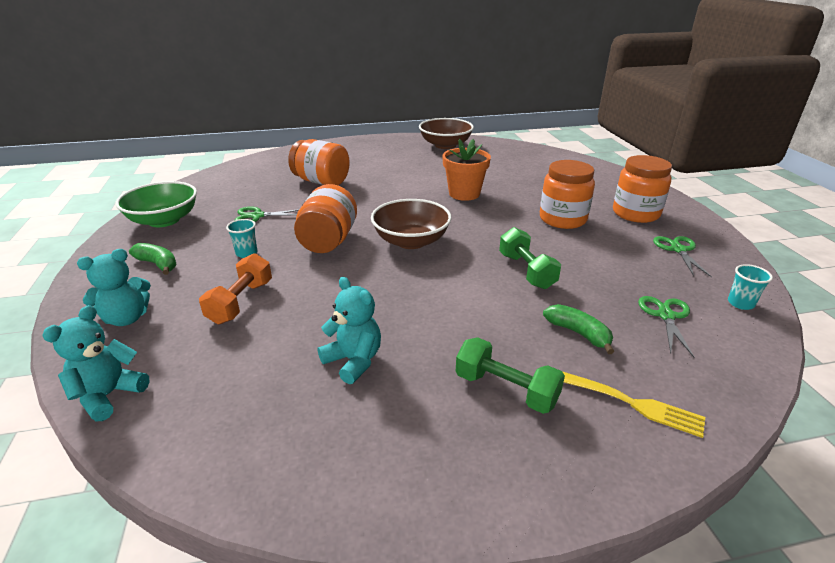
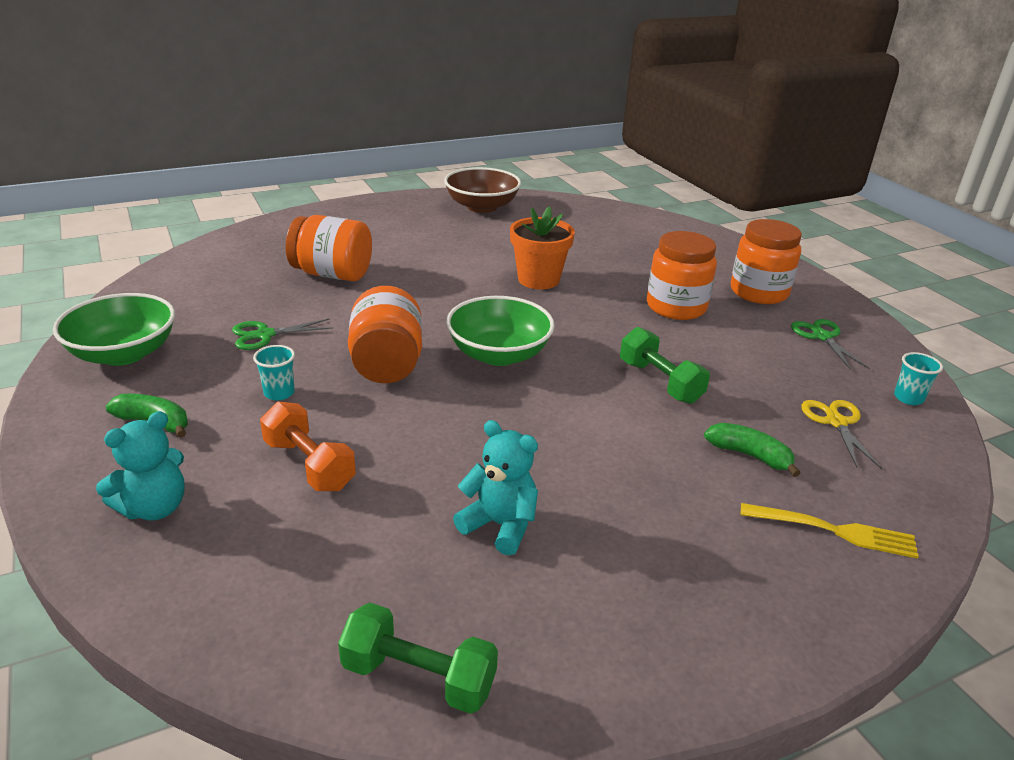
camera: 15 degrees left, 0 degrees up
(109, 395) = (193, 617): turquoise teddy bear -> none
(241, 302) = (309, 465): orange dumbbell -> orange dumbbell turned 45 degrees counterclockwise
(411, 241) = (499, 354): brown bowl -> green bowl
(506, 389) = (695, 535): green dumbbell -> green dumbbell (418, 677)
(666, 316) = (836, 422): green scissors -> yellow scissors

